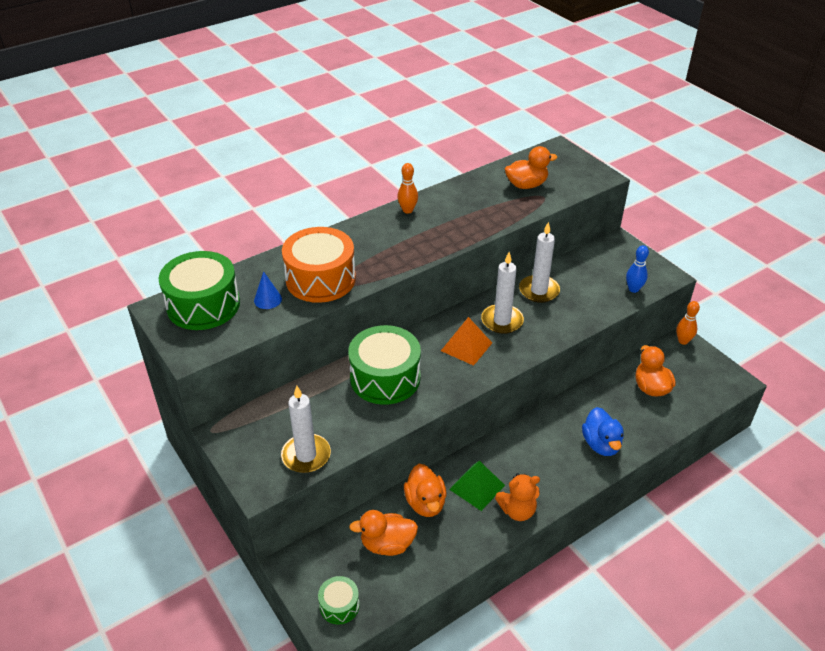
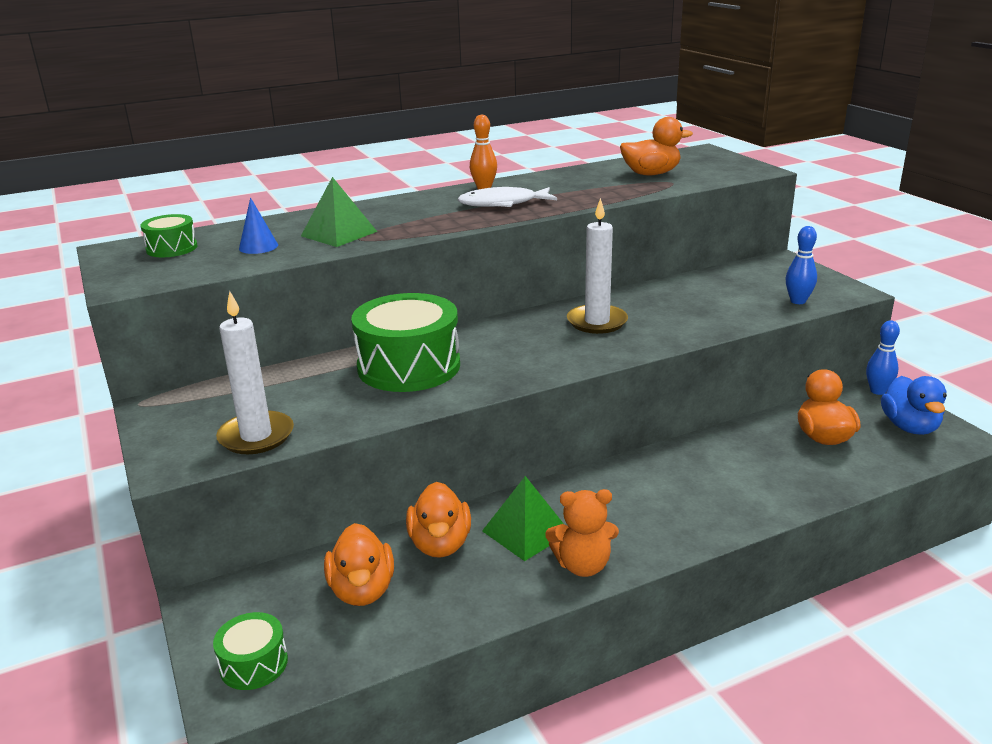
camera: 10 degrees right, 15 degrees down
(203, 305) = (172, 248): green drum -> green drum, size x0.50
(320, 279) = (339, 233): orange drum -> green pyramid
(387, 544) = (362, 590): orange duck -> orange duck turned 105 degrees counterclockwise
(428, 232) = (502, 204): none -> white fish
(466, 346) = (537, 343): orange pyramid -> none
(539, 291) = (658, 298): white candle -> none
(601, 444) = (735, 495): blue duck -> blue duck (909, 427)
(683, 341) = (878, 391): orange bowling pin -> blue bowling pin

